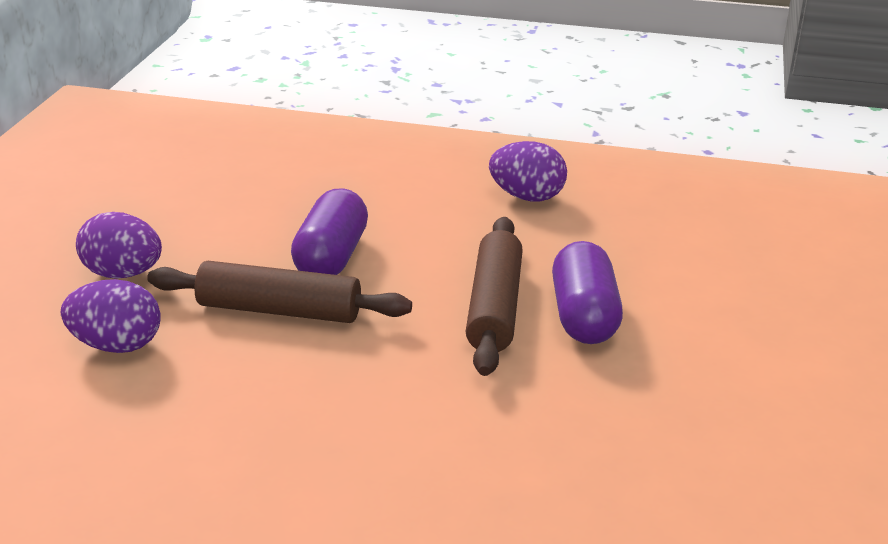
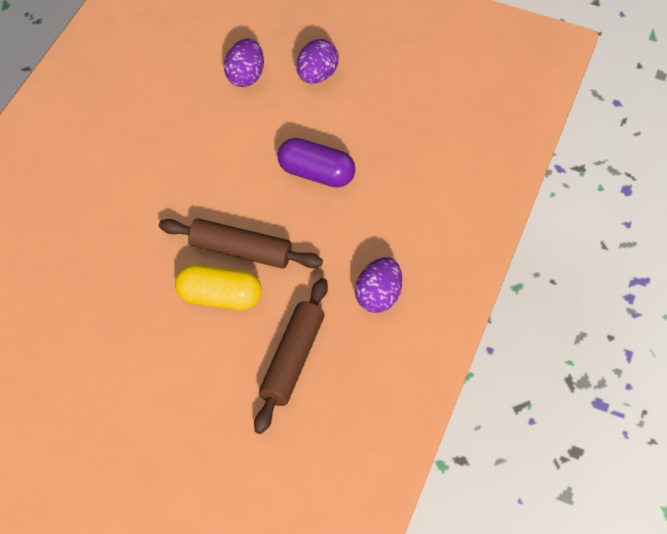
camera: 100 degrees right, 25 degrees up
(279, 310) = (262, 145): brown rolling pin -> brown rolling pin (292, 359)
(584, 316) = (220, 297): purple capsule -> yellow capsule

